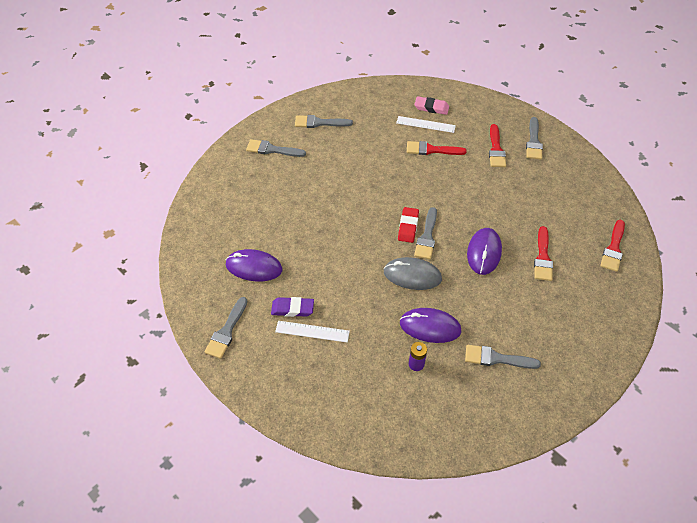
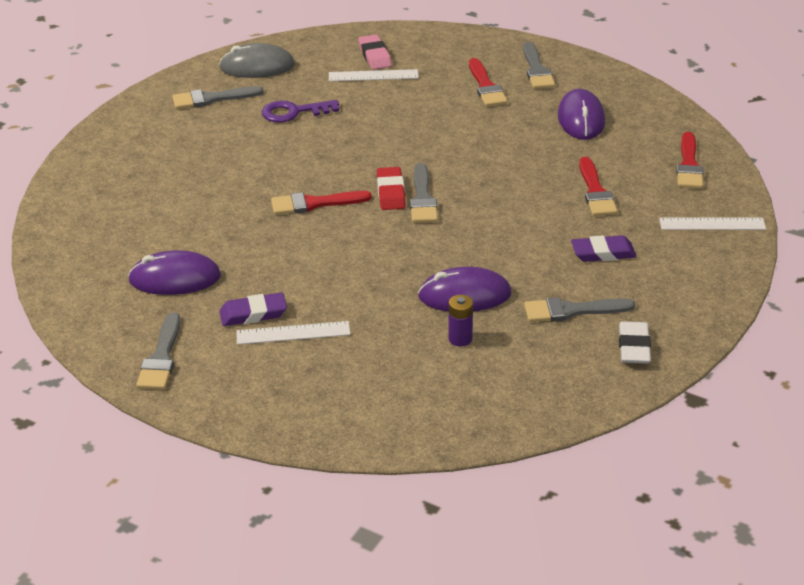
camera: 15 degrees left, 15 degrees down
(272, 149) = (150, 141): grey brush -> none
(366, 145) = (293, 112): none -> purple key
(412, 275) = (417, 244): grey mouse -> grey mouse (257, 67)
(431, 107) = (374, 56): pink eraser -> pink eraser turned 75 degrees clockwise
(431, 150) = (393, 102): red brush -> red brush (314, 203)
(484, 252) = (511, 201): purple mouse -> purple mouse (581, 119)
(529, 401) = (634, 347): none -> white eraser
(532, 312) = (603, 253): none -> purple eraser
(614, 305) = (712, 224): none -> white ruler

